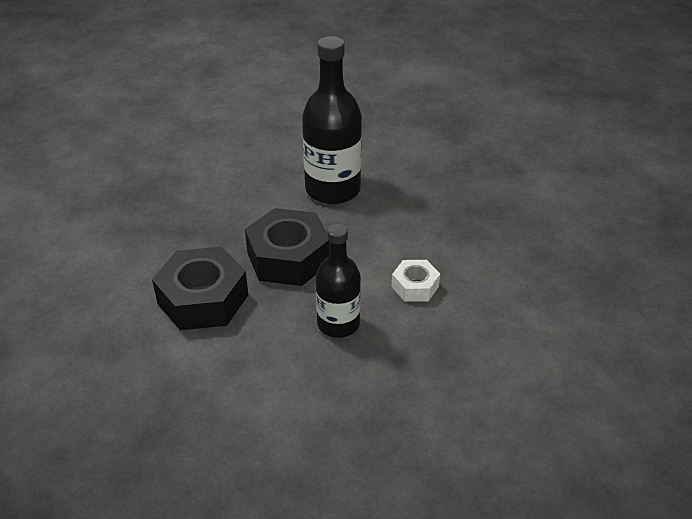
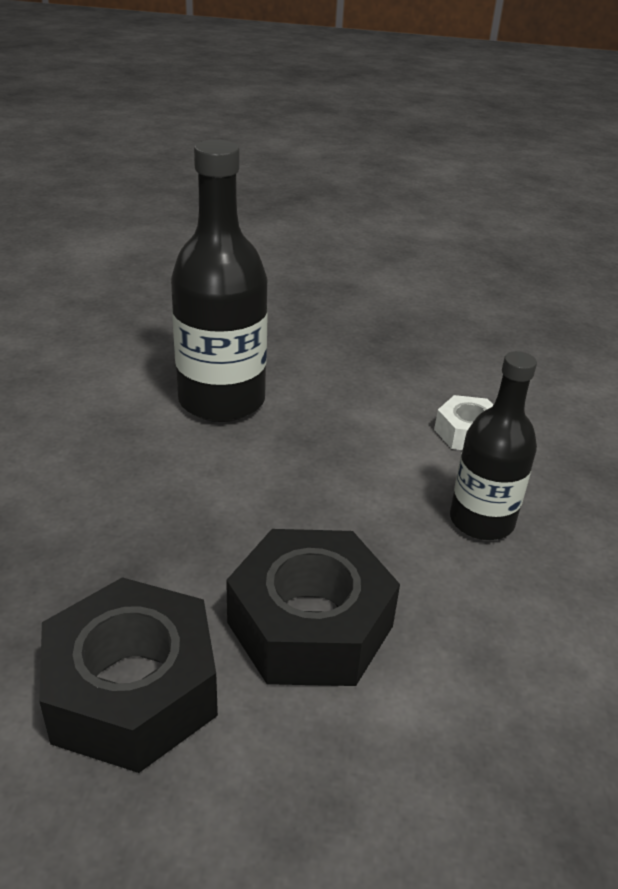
camera: 55 degrees left, 5 degrees down
(288, 257) = (311, 499): black nut -> black nut (132, 690)

